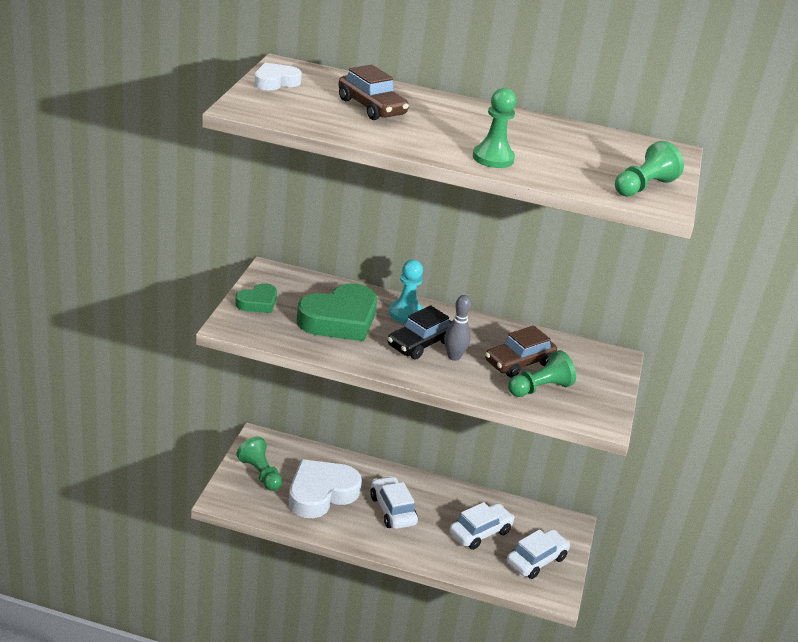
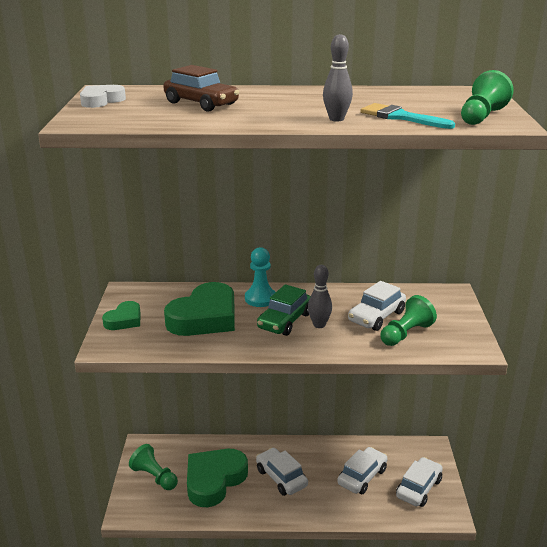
camera: 10 degrees left, 5 degrees down
(321, 493) = (214, 480): white heart -> green heart
(420, 344) = (284, 321): black car -> green car
(493, 158) = (336, 119): green pawn -> grey bowling pin
(519, 363) = (376, 316): brown car -> white car
(559, 170) = (400, 117): none -> turquoise brush

